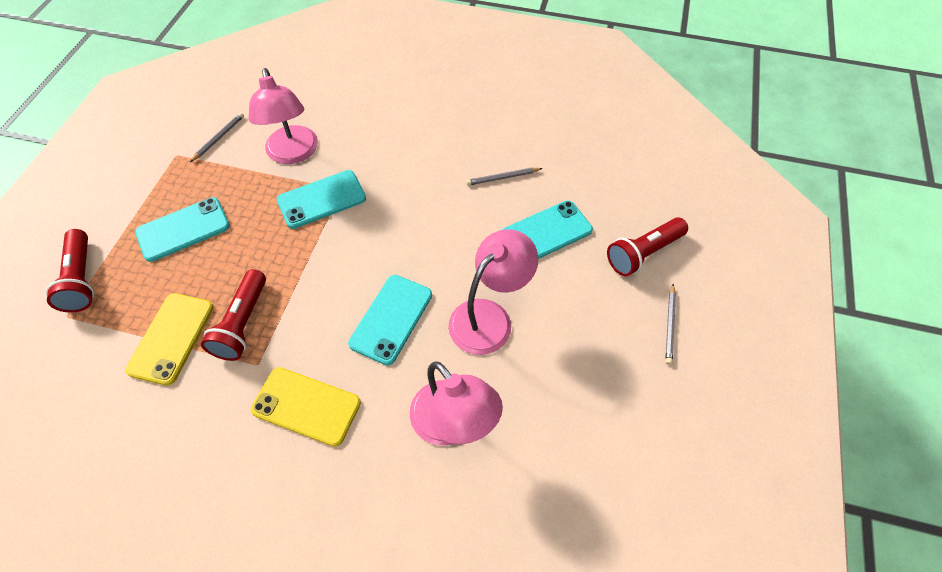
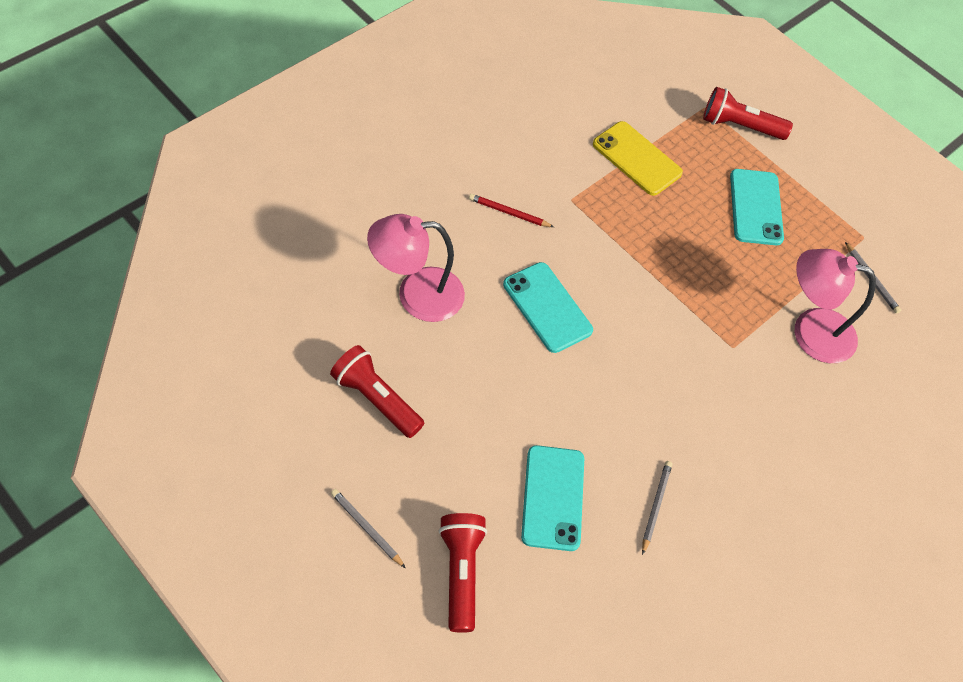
camera: 115 degrees right, 0 degrees up
(243, 323) = (618, 206): red flashlight -> red flashlight (376, 399)
(306, 406) = (509, 213): yellow phone -> red pencil
(321, 199) = (728, 325): turquoise phone -> none
(489, 317) = (493, 381): pink lamp -> none

